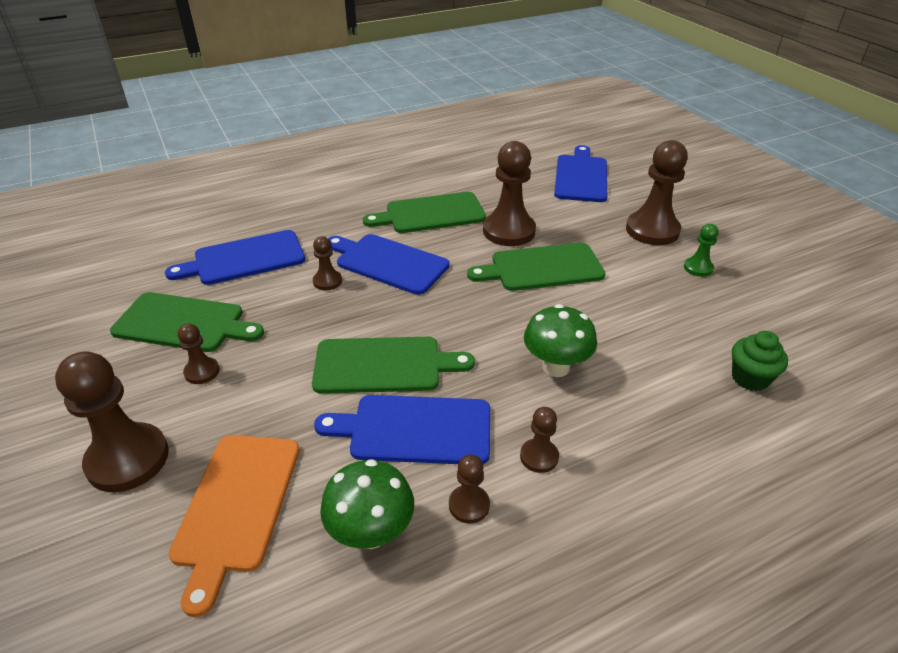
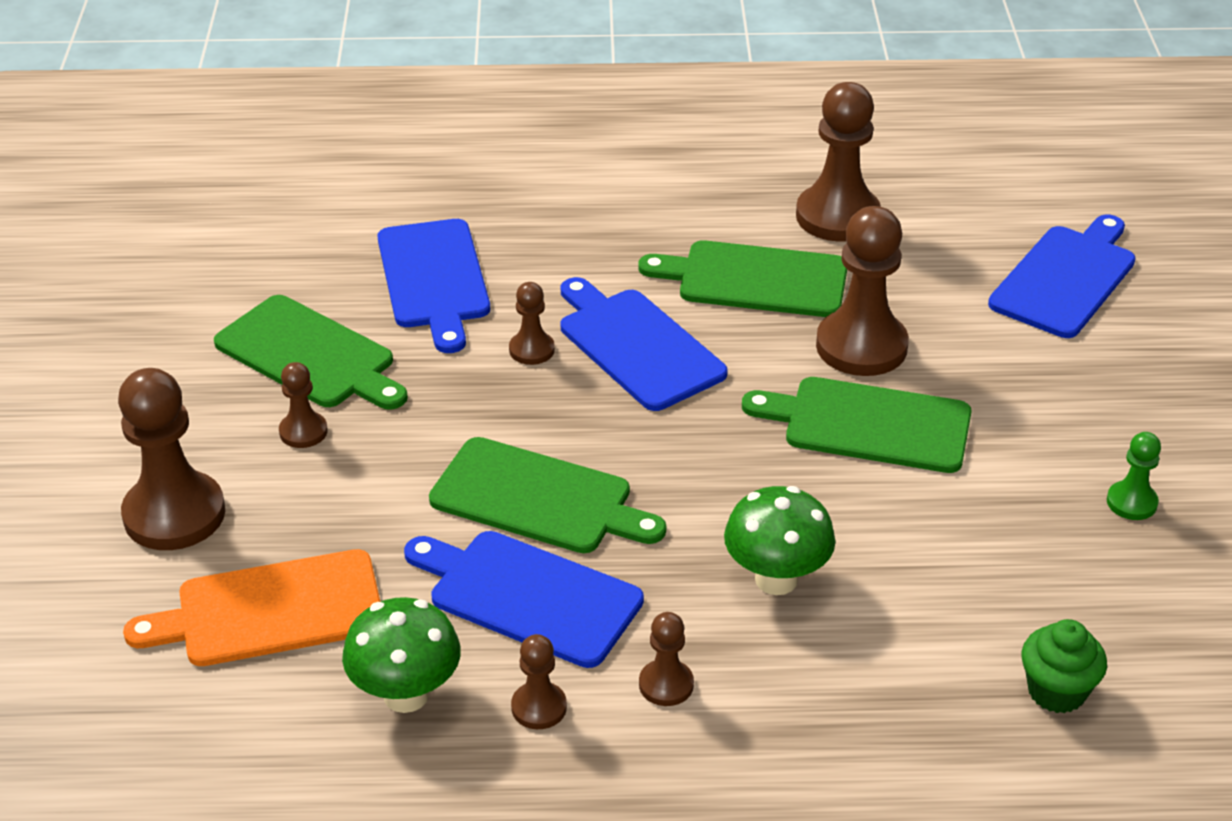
camera: 25 degrees right, 0 degrees up
(236, 506) = (271, 610): orange cutting board -> orange cutting board turned 45 degrees clockwise
(244, 259) = (434, 279): blue cutting board -> blue cutting board turned 105 degrees counterclockwise
(652, 230) = (1110, 415): brown pawn -> brown pawn (837, 216)

